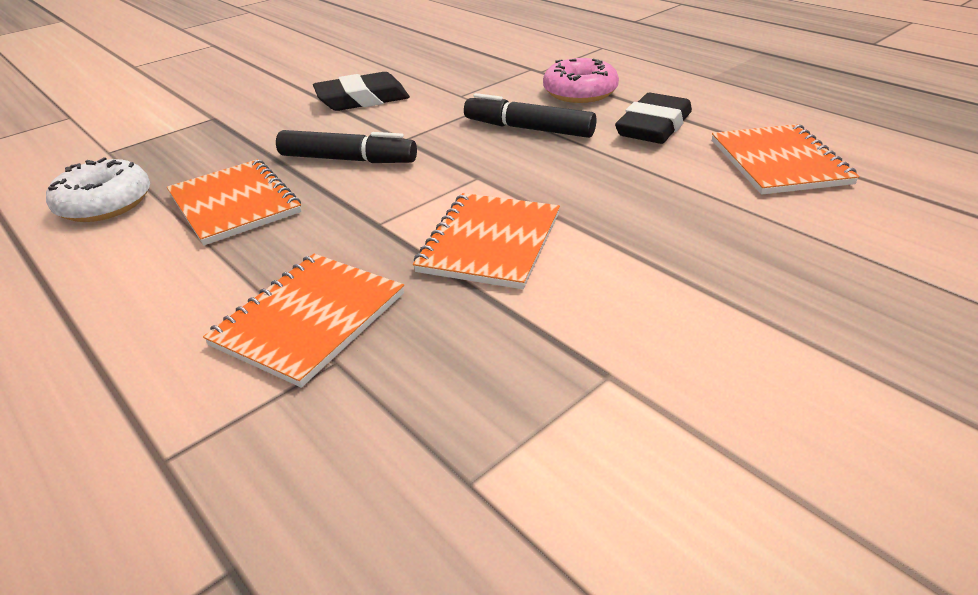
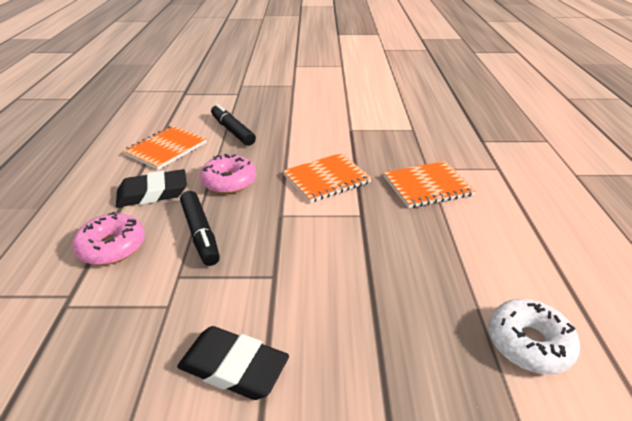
camera: 140 degrees left, 0 degrees up
(234, 204) = (429, 279): orange notebook -> none
(348, 159) = (329, 278): black marker -> black marker (232, 131)
(607, 174) = (229, 181): none -> pink donut

